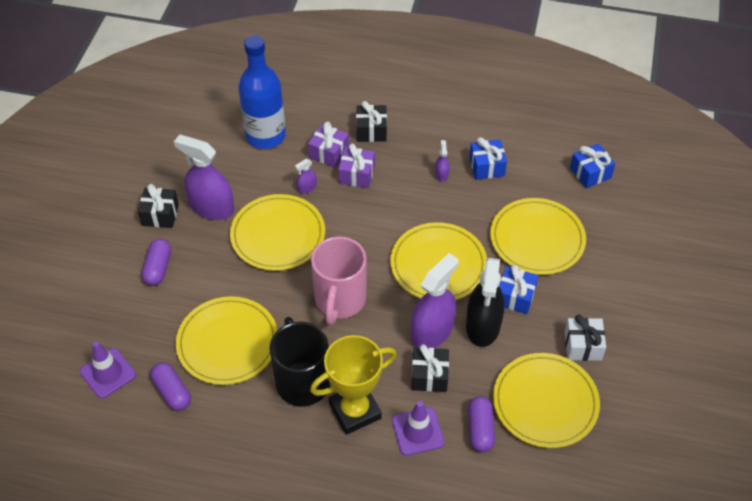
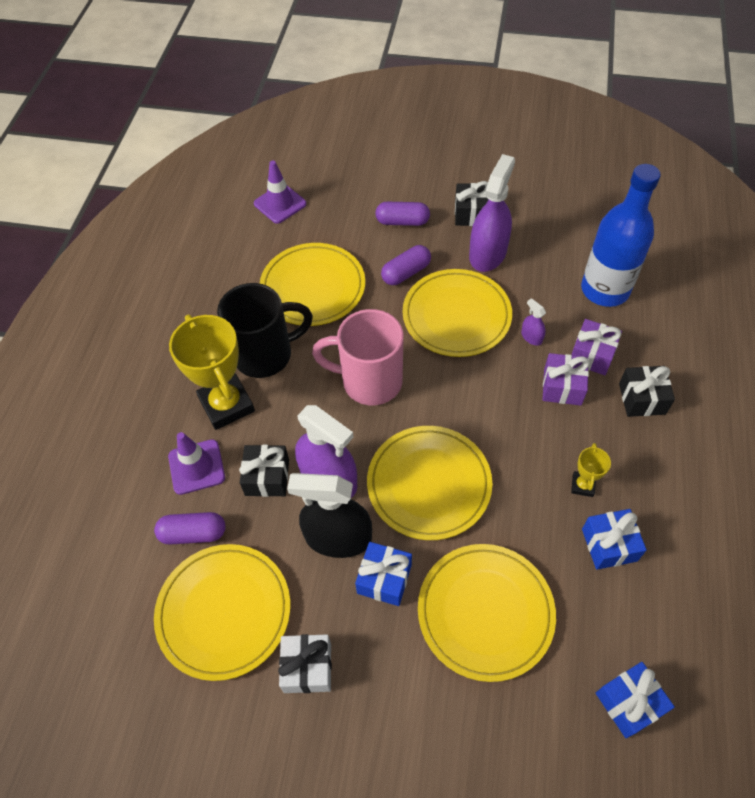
camera: 90 degrees right, 5 degrees up
(172, 392) = (258, 252): purple capsule -> purple capsule (406, 273)
(441, 174) = (582, 485): purple spray bottle -> yellow trophy

